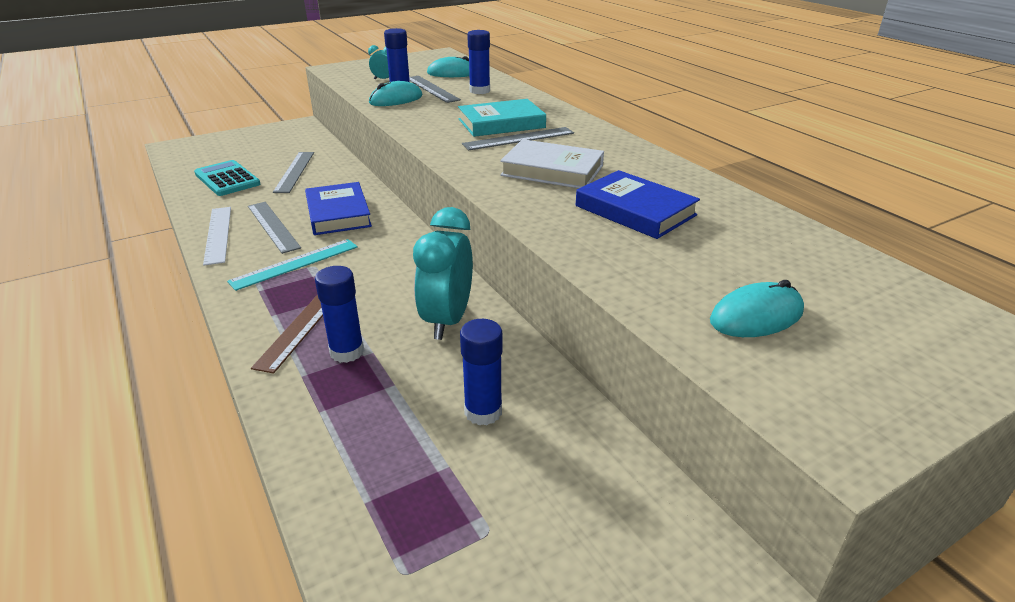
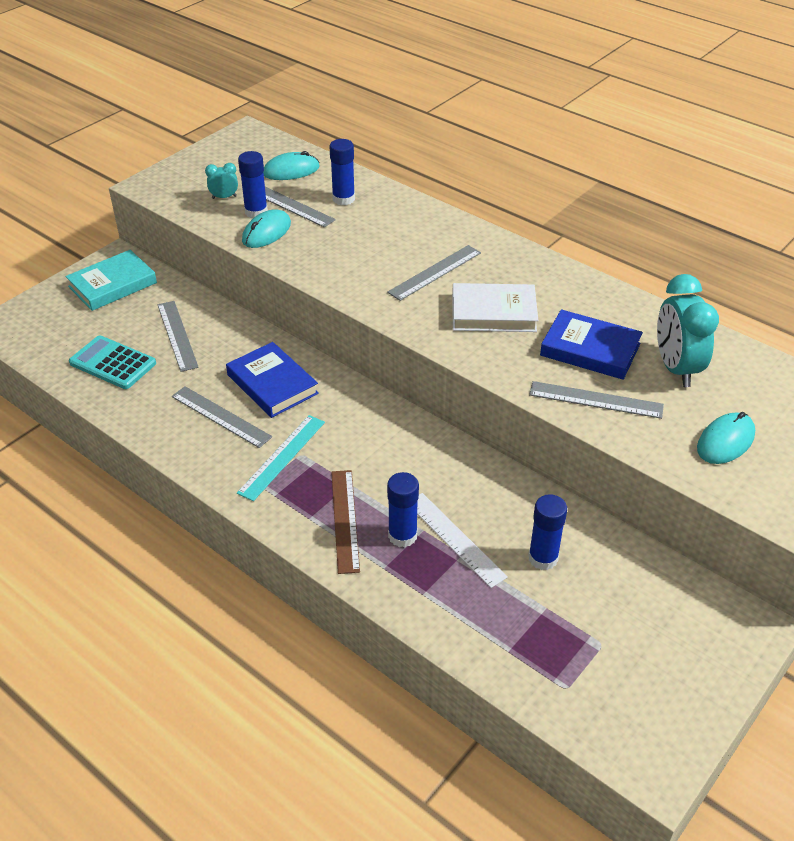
camera: 20 degrees left, 10 degrees up
(218, 234) = (174, 440): white ruler -> white ruler (455, 539)
(447, 320) = (461, 483): turquoise clock -> turquoise clock (676, 368)
(501, 123) = (403, 252): turquoise book -> turquoise book (112, 285)
(611, 249) = (596, 400): none -> grey ruler

